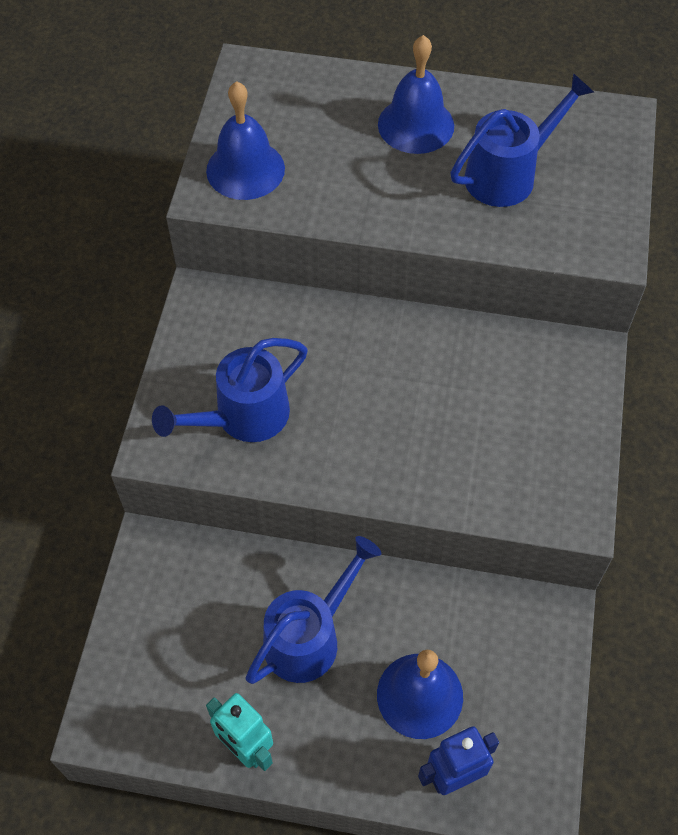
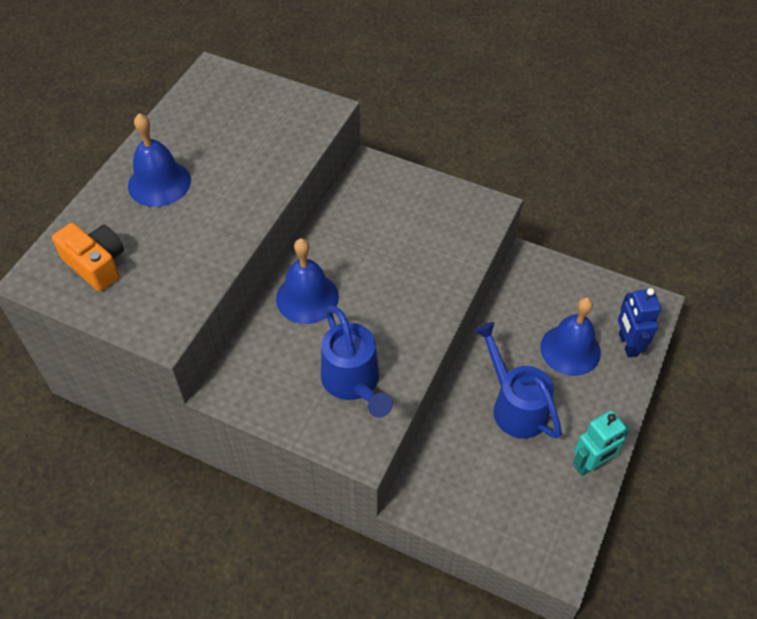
camera: 75 degrees left, 5 degrees down
(245, 169) = (149, 301): blue bell -> blue bell (307, 297)
(280, 110) = (96, 264): none -> orange camera
(509, 174) = (234, 143): blue watering can -> none

